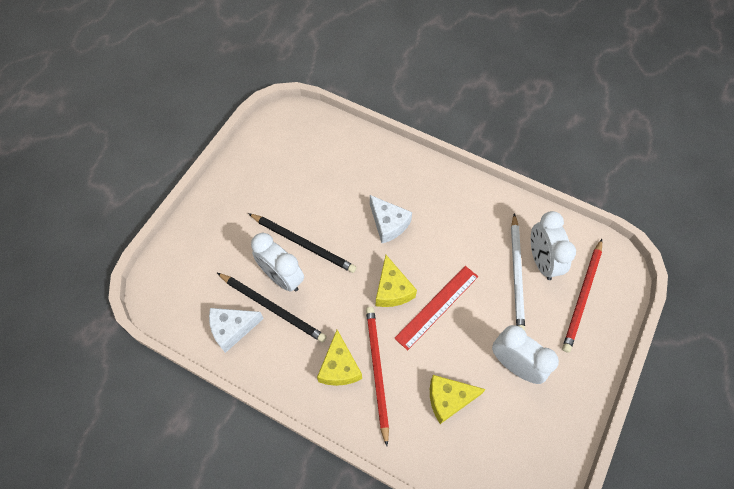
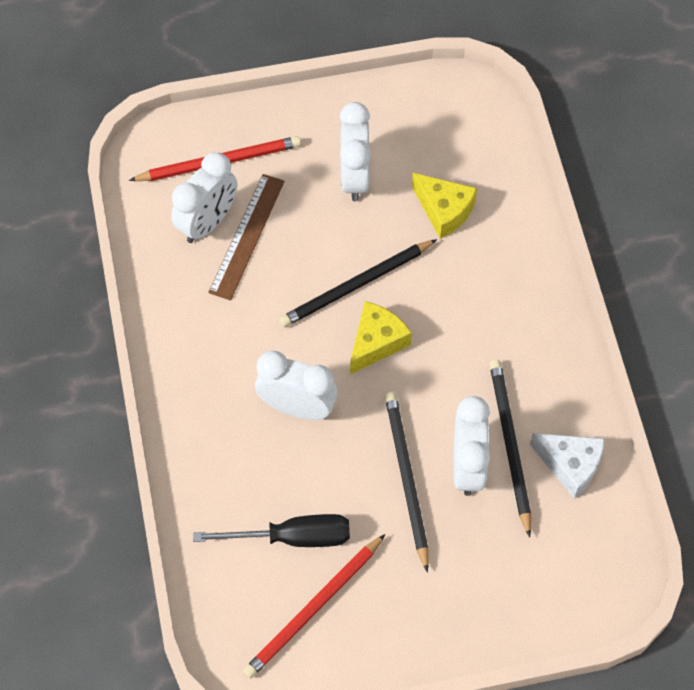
camera: 130 degrees left, 0 degrees up
(323, 173) = (292, 537): none -> black screwdriver
(339, 367) = (507, 329): yellow cheese -> none
(377, 371) = (477, 291): red pencil -> red pencil (313, 609)
(388, 224) = (297, 407): white cheese -> white clock
(437, 307) = (356, 285): red ruler -> black pencil
(516, 274) = (247, 236): white pencil -> brown ruler

